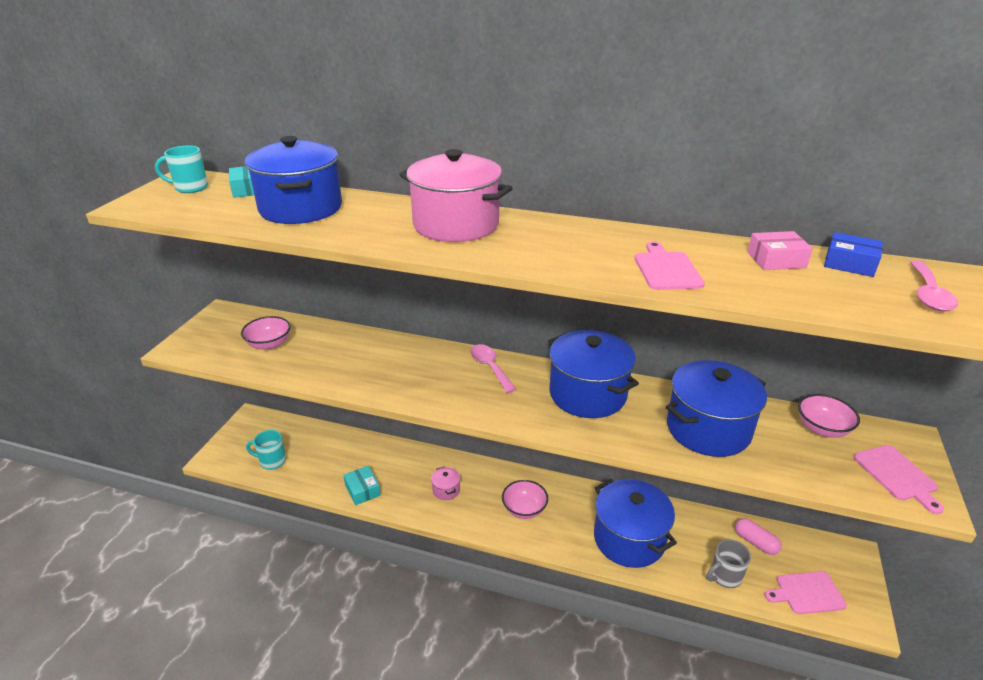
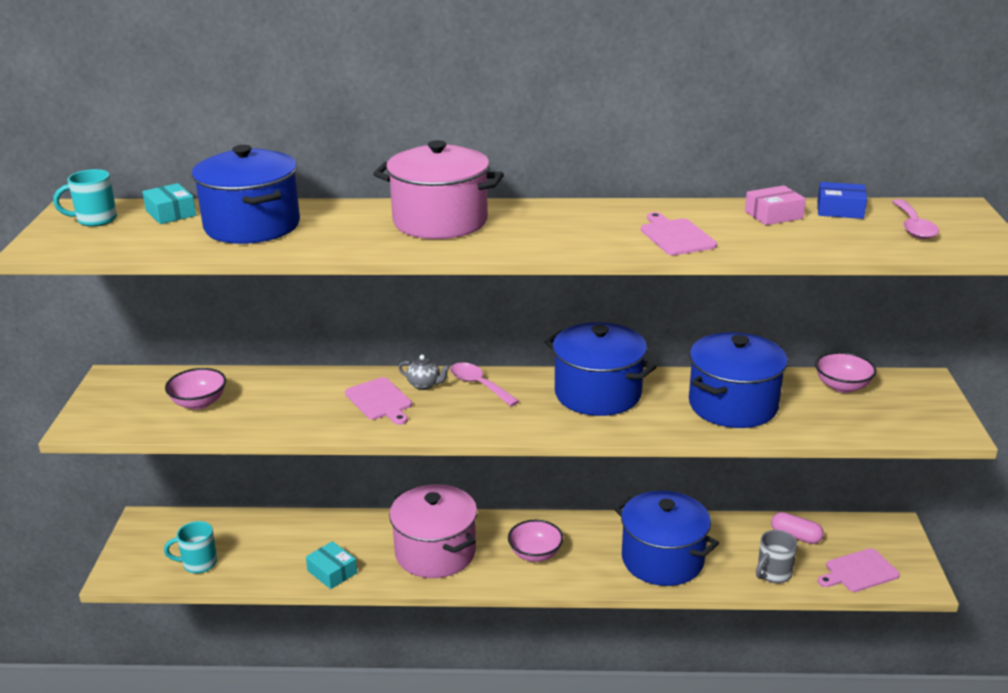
camera: 15 degrees left, 5 degrees down
(446, 359) = (424, 385): none -> grey teapot
(446, 490) = (435, 552): pink pot -> pink pot, size x2.39
(897, 475) = (920, 414): pink cutting board -> pink cutting board (380, 401)

